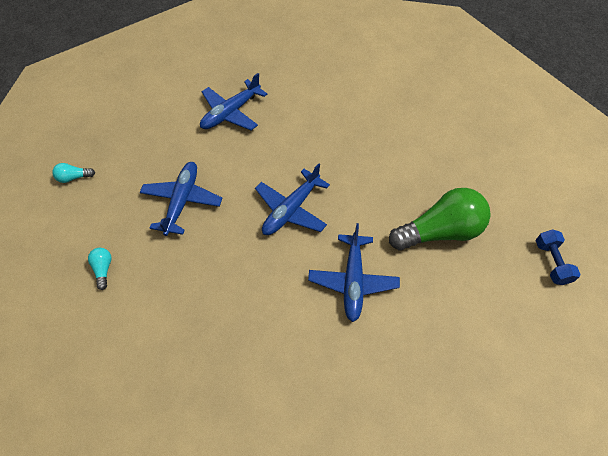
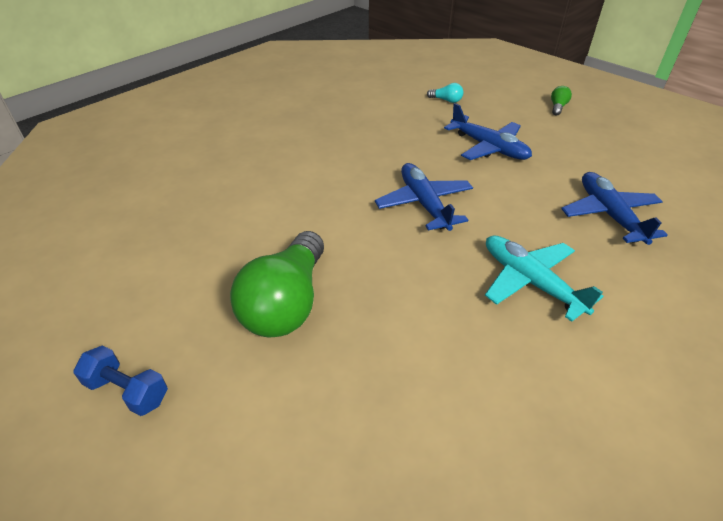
camera: 125 degrees right, 15 degrees down
(73, 177) = (557, 107): turquoise light bulb -> green light bulb
(325, 131) = (530, 282): none -> turquoise plane
(353, 281) = (305, 207): blue plane -> none

